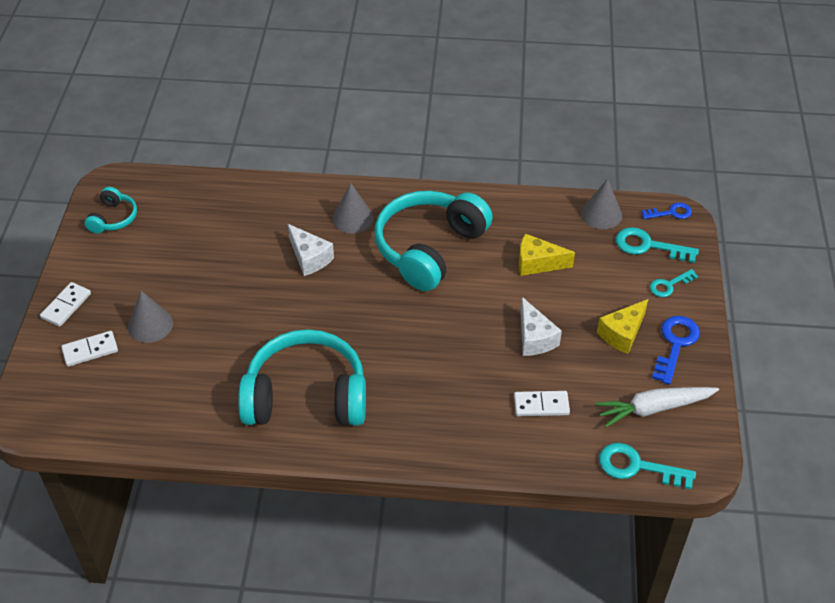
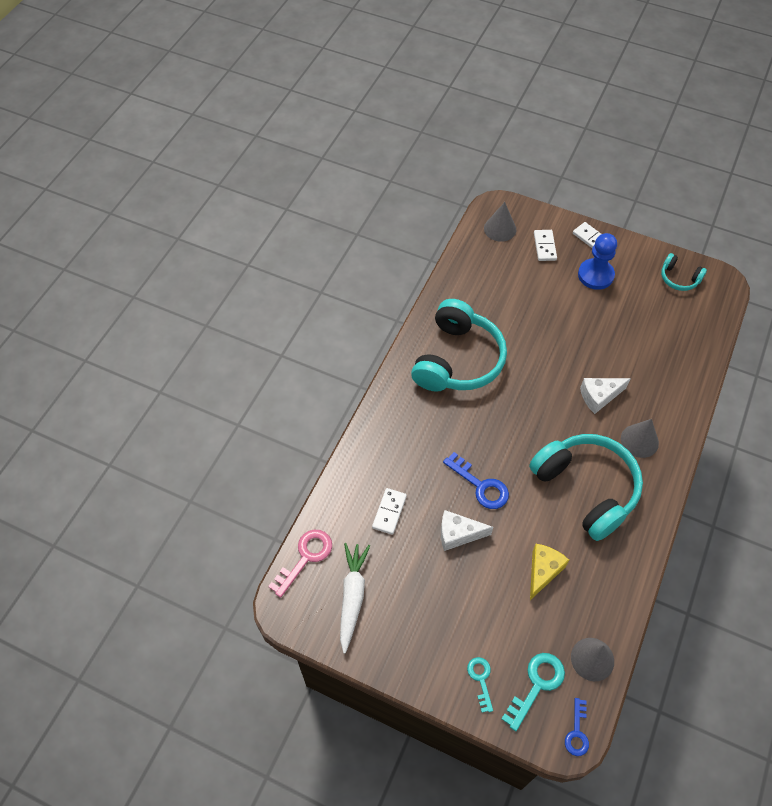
camera: 110 degrees right, 10 degrees up
(128, 292) = (595, 275): none -> blue pawn
(150, 325) = (558, 283): grey cone -> grey cone (500, 229)
(622, 333) = (438, 608): yellow cheese -> none
(637, 467) = (305, 557): turquoise key -> pink key
(675, 344) = (410, 649): blue key -> blue key (480, 485)

